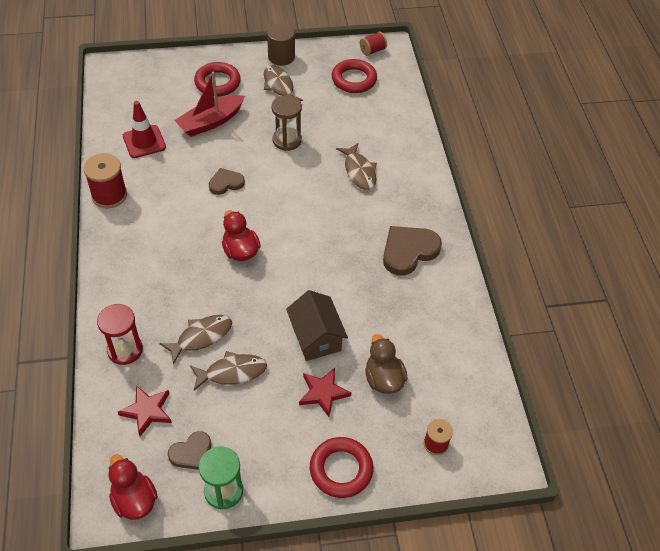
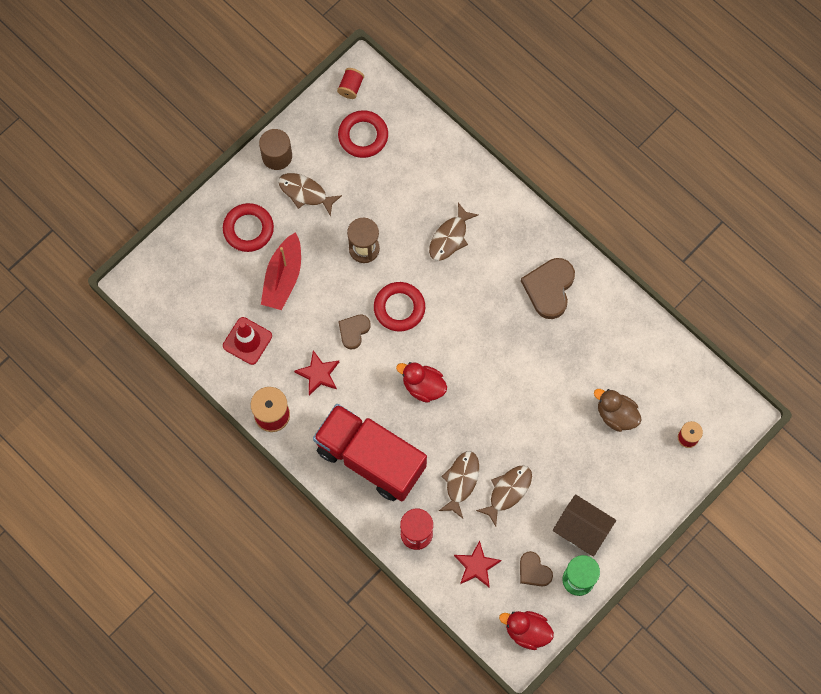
camera: 35 degrees left, 20 degrees up
(148, 271) = (370, 458): none -> red truck
(191, 453) = (534, 571): brown heart -> brown heart turned 120 degrees clockwise
(316, 337) = (542, 417): brown house -> brown house (582, 529)
(323, 393) = (583, 458): red star -> red star (318, 374)
(341, 469) = (641, 505): red ring -> red ring (399, 308)
(359, 171) = (450, 237): brown fish -> brown fish turned 90 degrees clockwise

